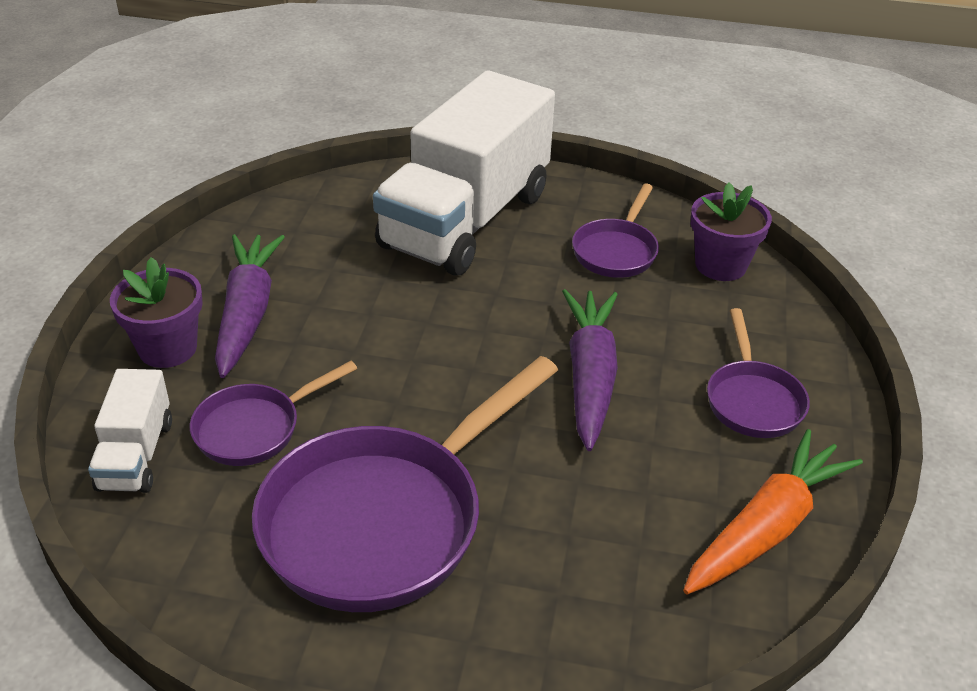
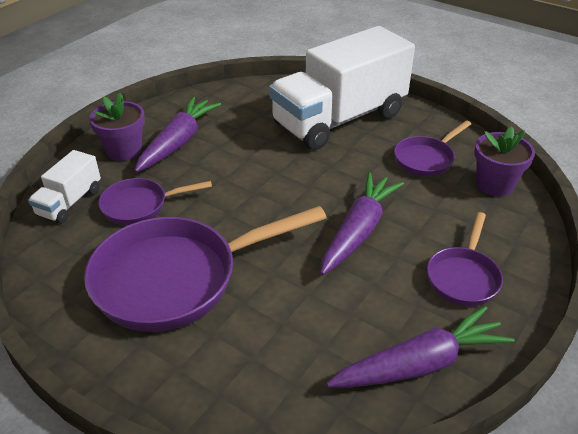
camera: 25 degrees right, 0 degrees up
(766, 527) = (421, 363): orange carrot -> purple carrot

